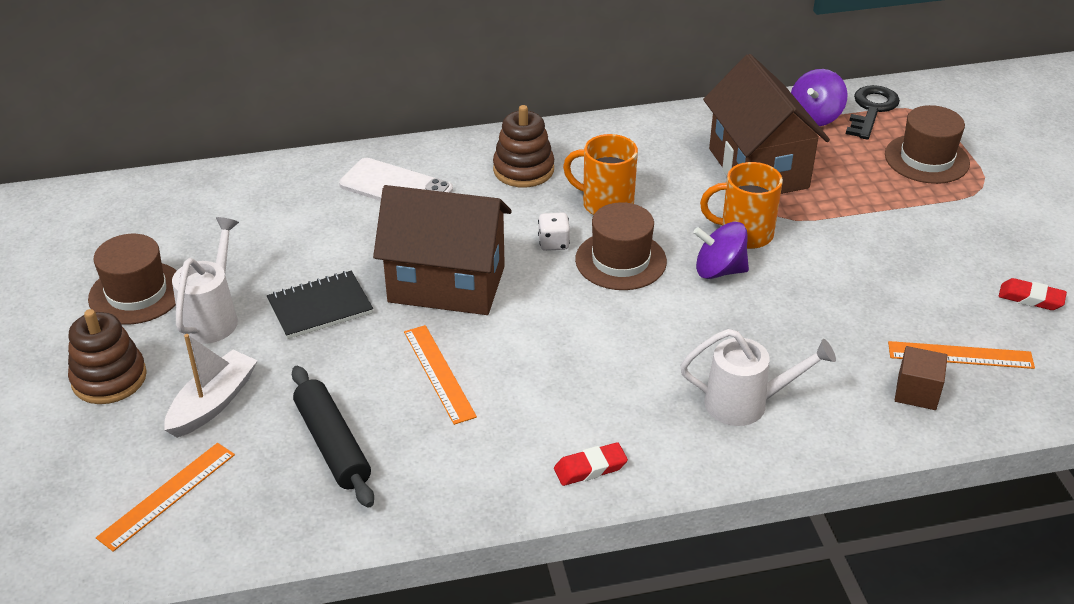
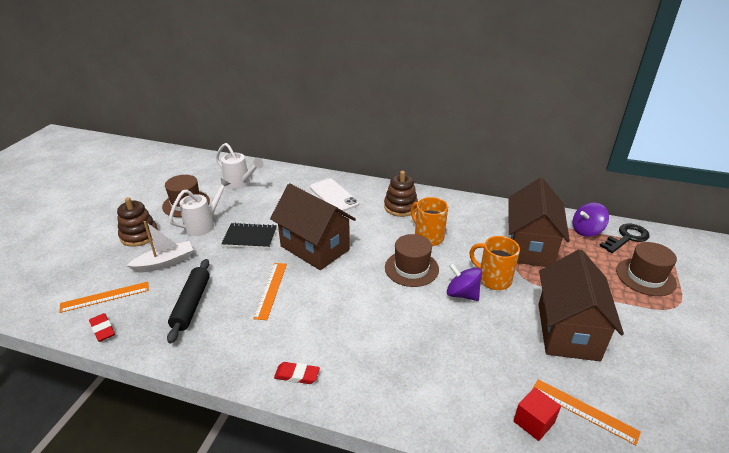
camera: 30 degrees right, 5 degrees down
(554, 243) = (384, 247): white dice -> none
(746, 404) = (415, 378): white watering can -> white watering can (240, 183)
(882, 268) = (567, 331): none -> brown house
(917, 392) = (533, 422): brown cube -> red cube
(1031, 298) = (665, 393): red eraser -> red eraser (103, 329)

